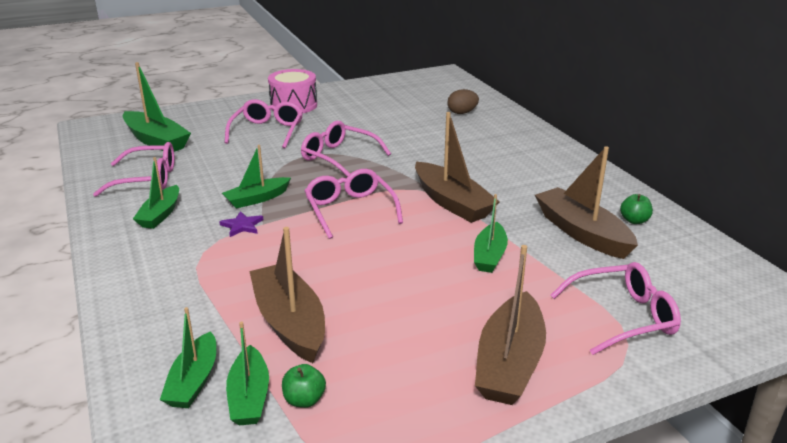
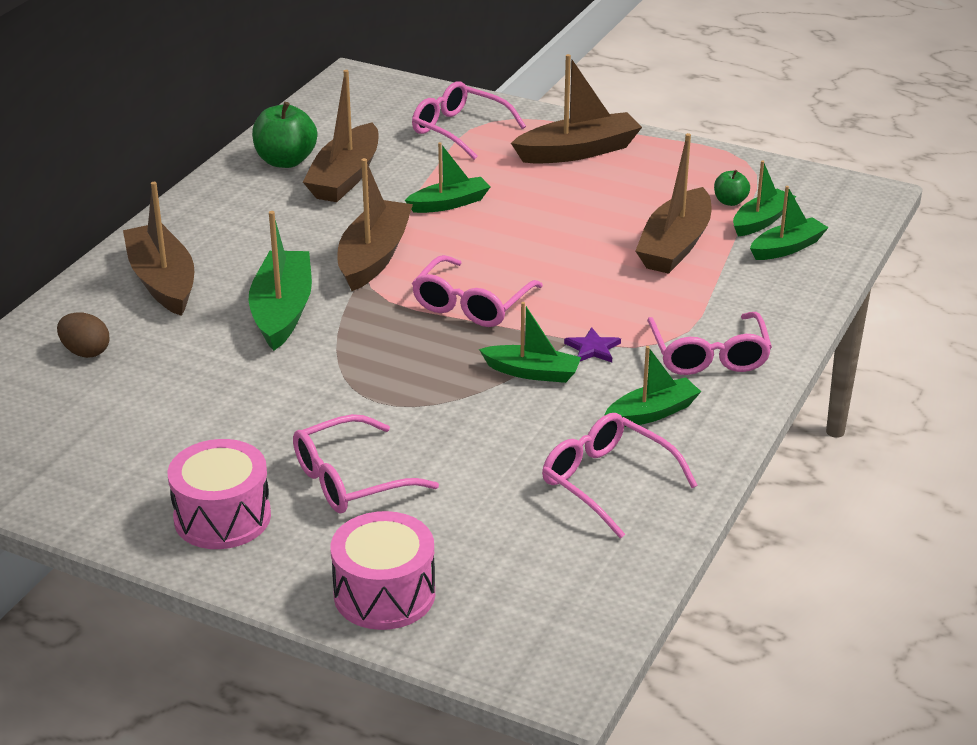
camera: 130 degrees left, 5 degrees up
(156, 141) = (509, 561): green boat -> green boat (282, 311)
(193, 116) = (384, 594): none -> pink drum
(339, 157) = (357, 375): pink glasses -> pink glasses (709, 356)
(507, 142) = (162, 281): none -> brown boat
(634, 220) = (285, 161): green apple -> green apple, size x1.87

